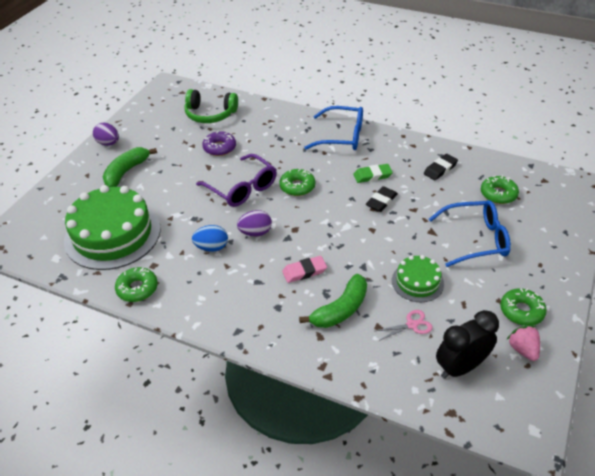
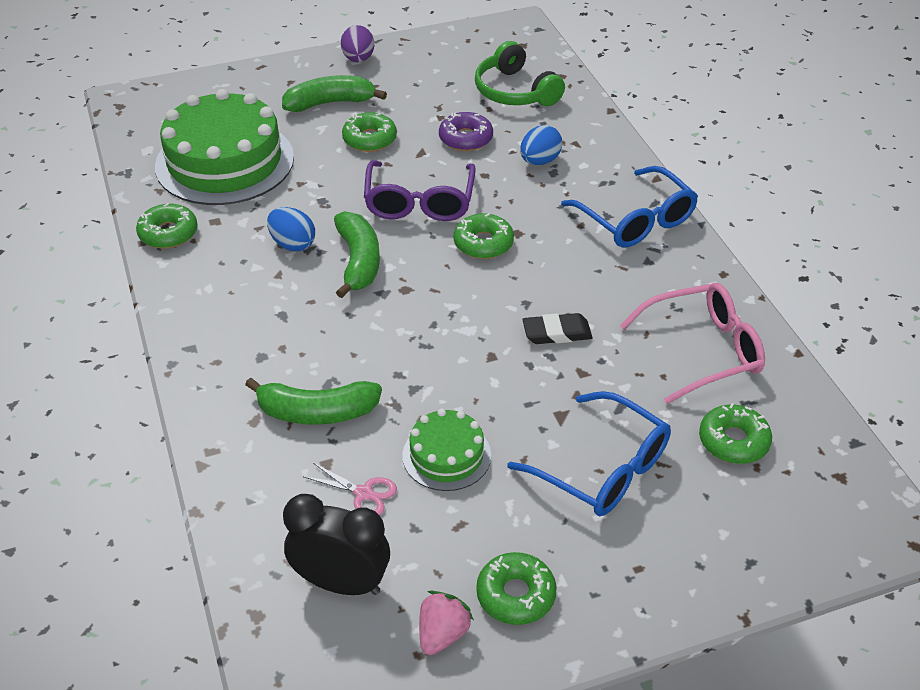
camera: 45 degrees right, 0 degrees up
(173, 176) = (369, 139): none -> green donut
(255, 232) = (358, 261): purple egg -> green banana
(267, 137) = (539, 161): none -> blue egg
(304, 271) = (343, 342): pink eraser -> none
(372, 175) = (596, 294): green eraser -> none
(440, 169) = (703, 351): black eraser -> pink glasses

